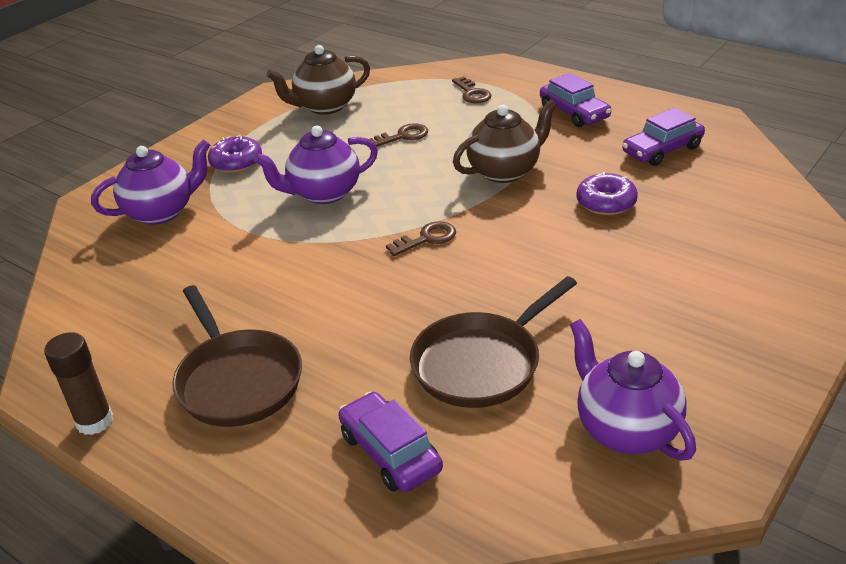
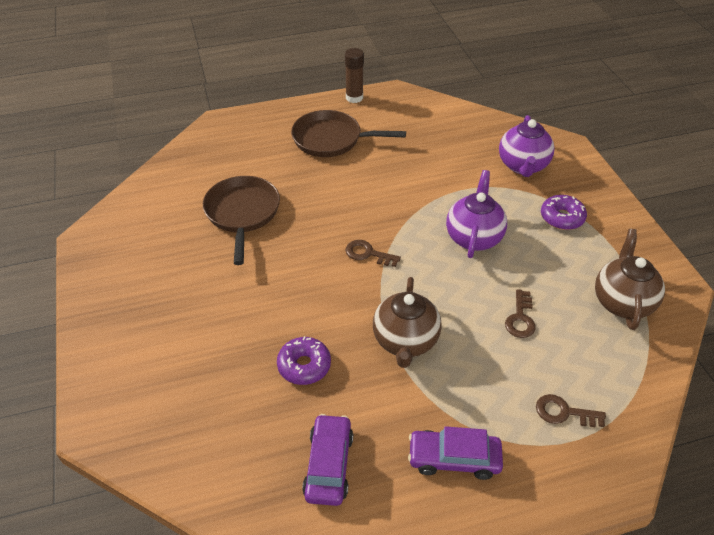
camera: 125 degrees right, 10 degrees up
(390, 452) = (231, 160): purple car -> none
(427, 239) = (368, 254): brown key -> brown key turned 105 degrees clockwise
(625, 429) = (145, 231): purple teapot -> none

